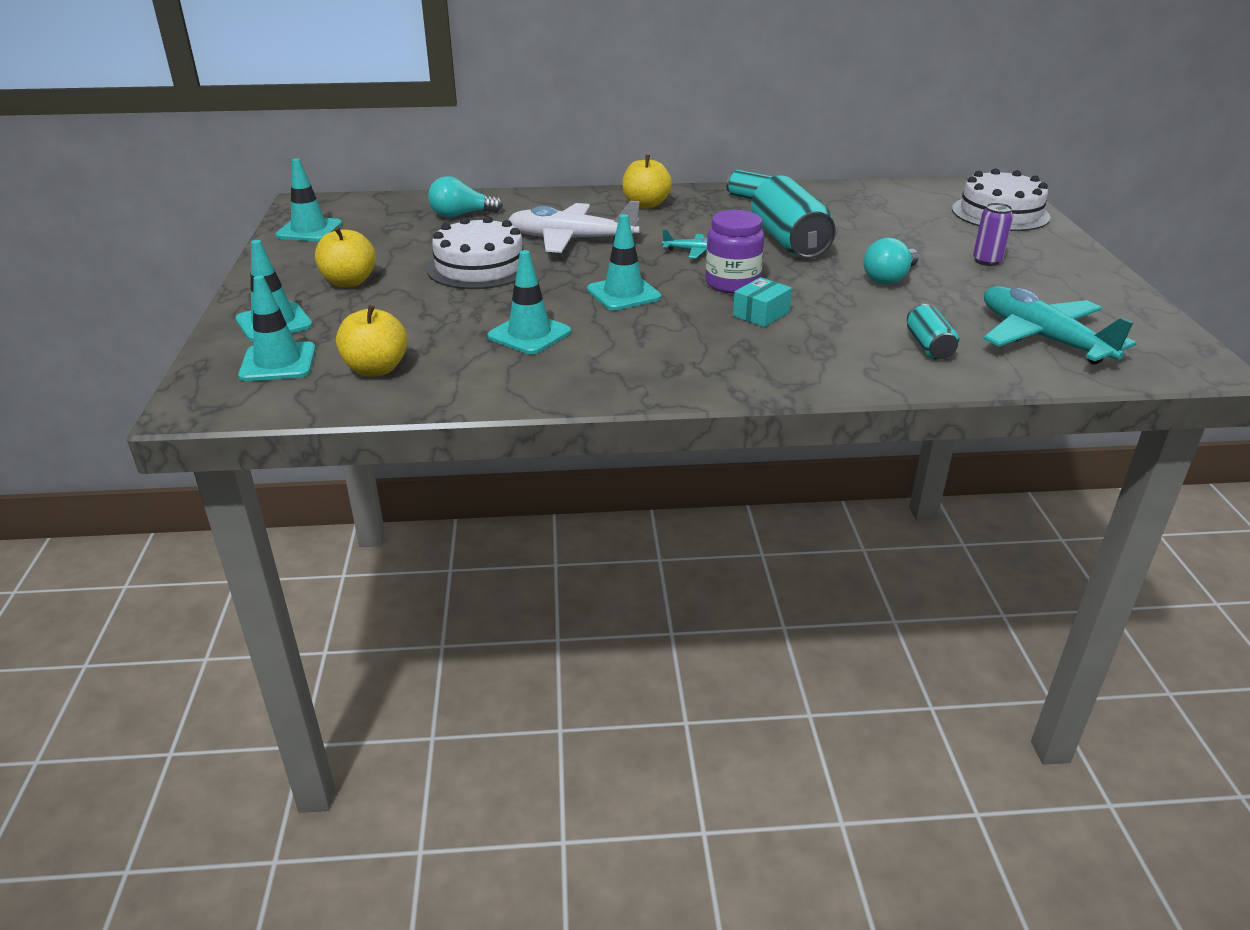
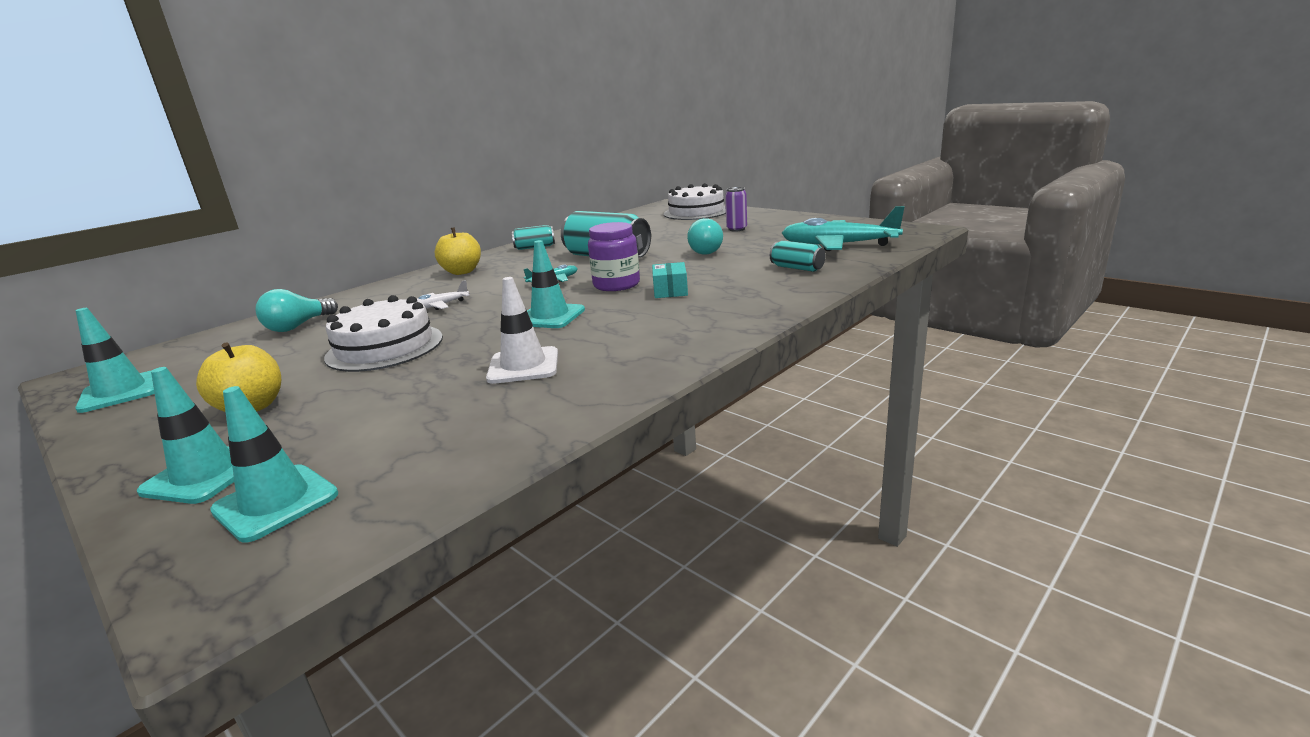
camera: 40 degrees left, 10 degrees down
(376, 369) = (416, 451): yellow apple -> none
(529, 334) = (523, 366): turquoise traffic cone -> white traffic cone
(571, 240) = (439, 306): white plane -> white plane, size x0.47

